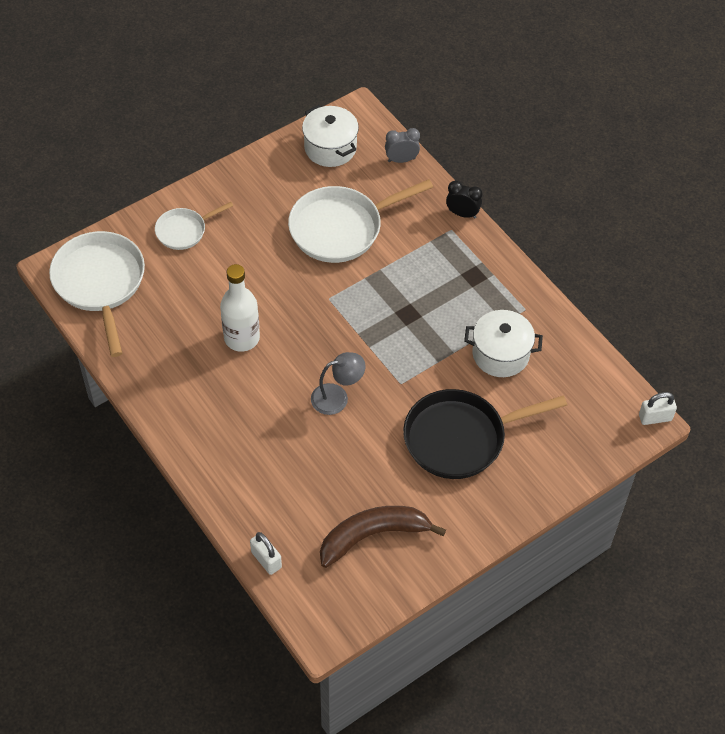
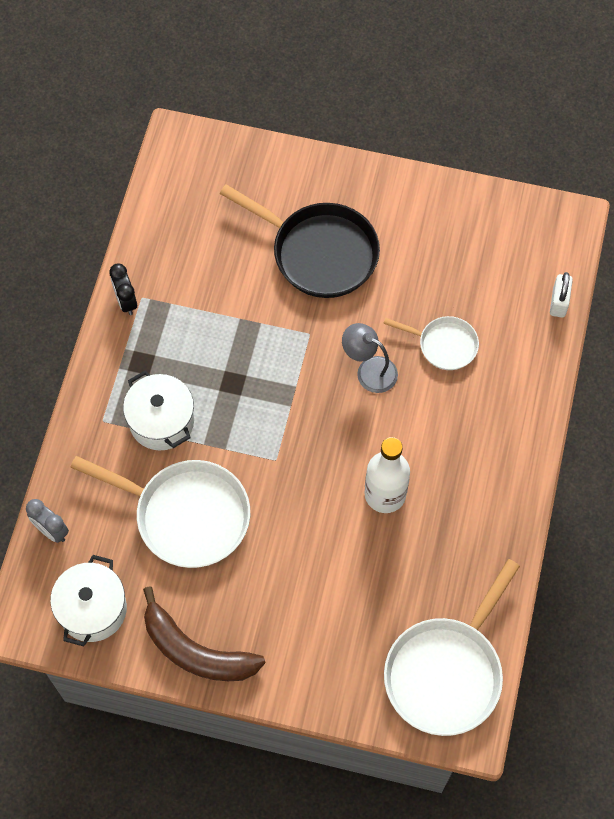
camera: 130 degrees left, 10 degrees up
(184, 231) = (317, 653): white pan -> white pan (443, 345)
(373, 535) = (465, 247): brown banana -> brown banana (196, 651)
(462, 214) = (74, 425): black clock -> black clock (126, 301)
(500, 354) = (208, 282): white pot -> white pot (161, 421)
(655, 417) = (168, 135): white padlock -> none

